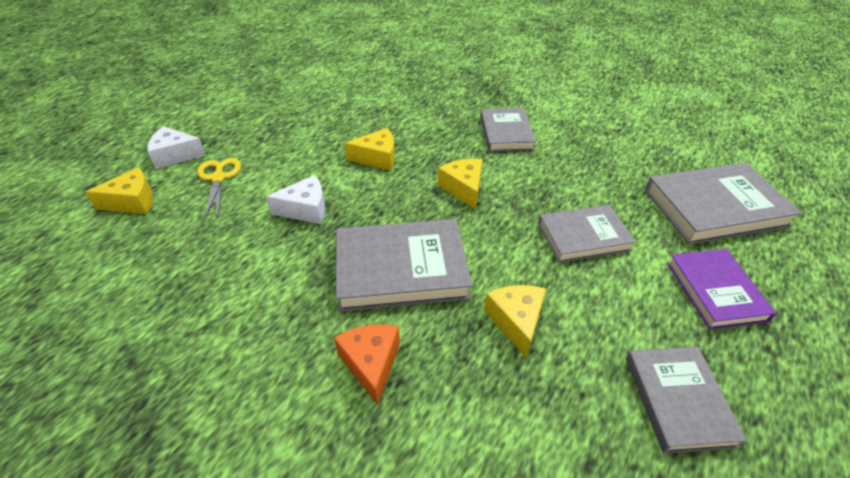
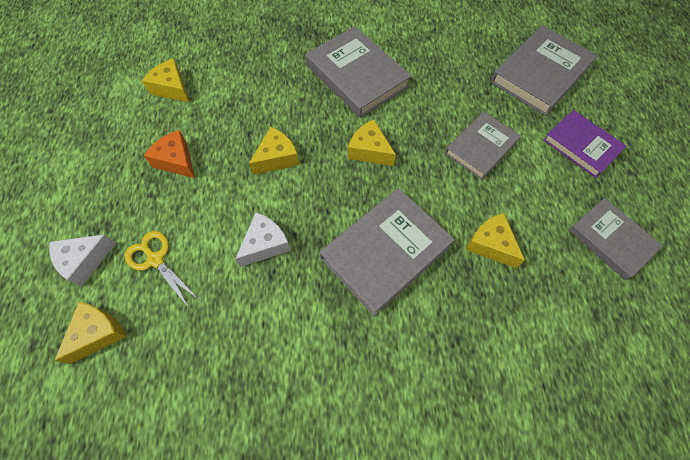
camera: 35 degrees left, 20 degrees up
(345, 84) = (172, 88): none -> yellow cheese
(371, 363) = (430, 339): orange cheese -> orange cheese (176, 161)
(506, 133) = (357, 76): grey book -> grey book, size x1.54

